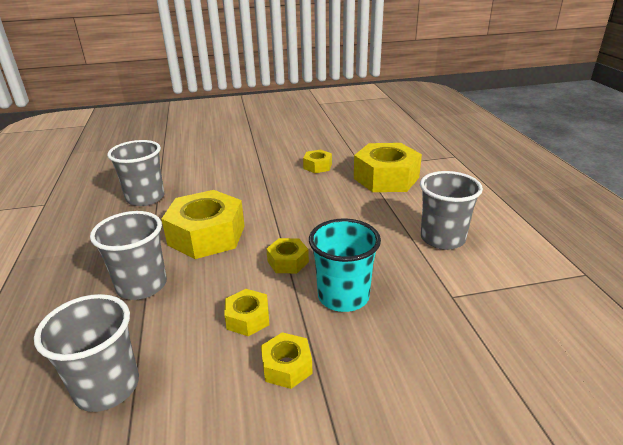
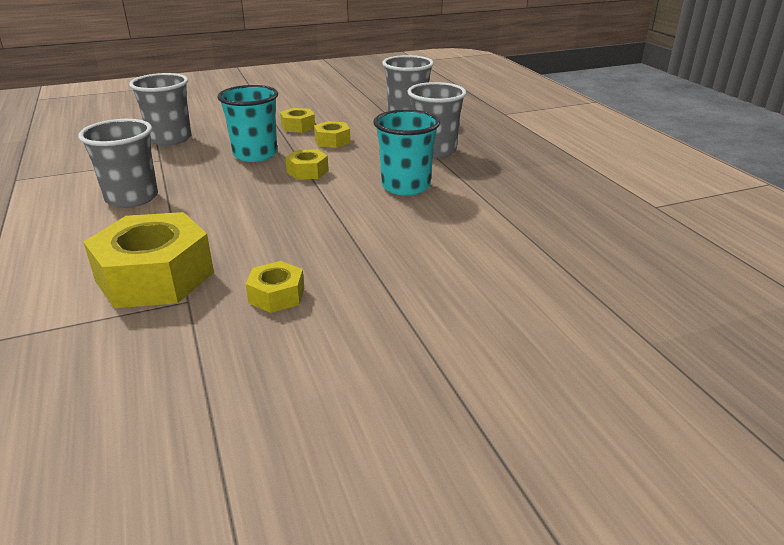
camera: 170 degrees right, 0 degrees up
(145, 198) = (528, 221): grey cup -> grey cup (170, 139)
(206, 235) = (405, 186): yellow nut -> turquoise cup

